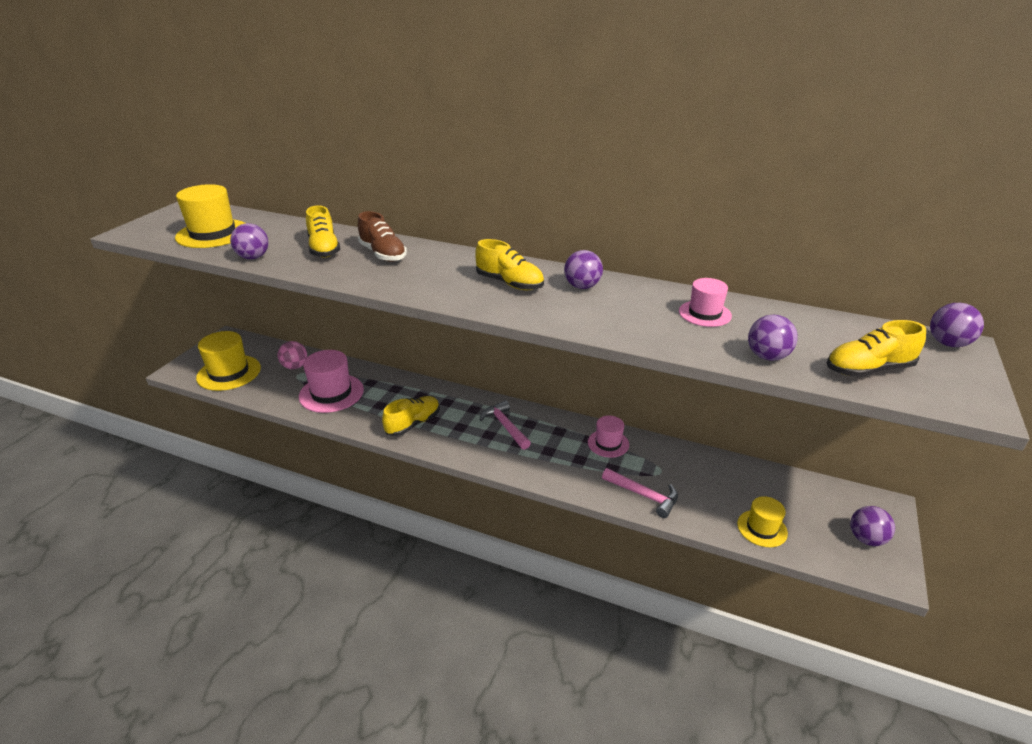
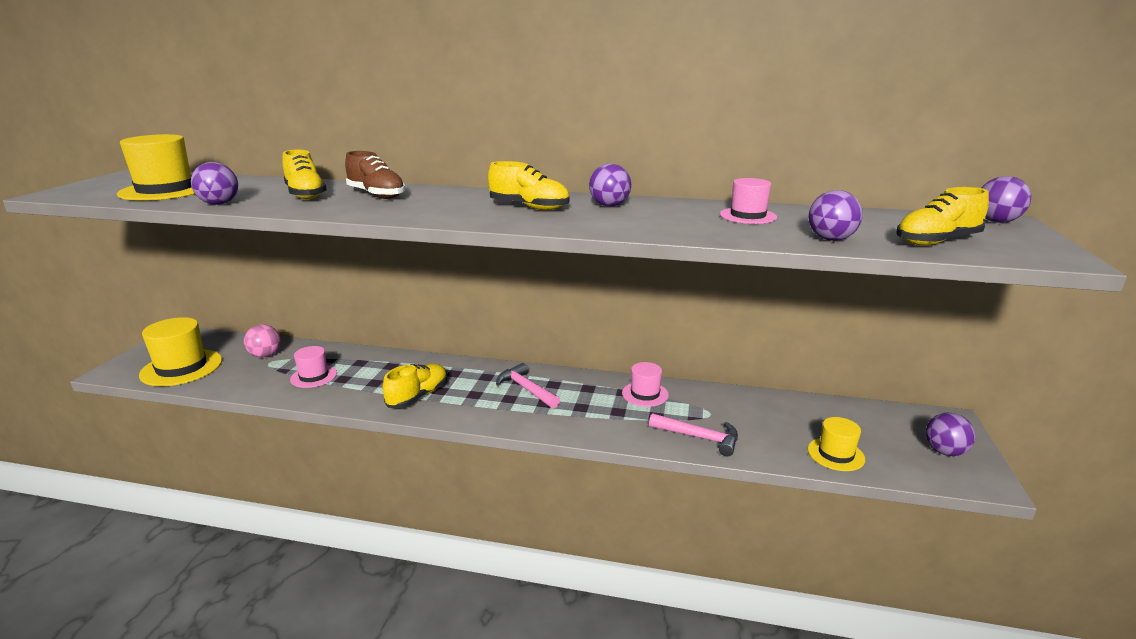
camera: 10 degrees left, 10 degrees down
(331, 393) = (313, 376): pink hat -> pink hat, size x0.59

